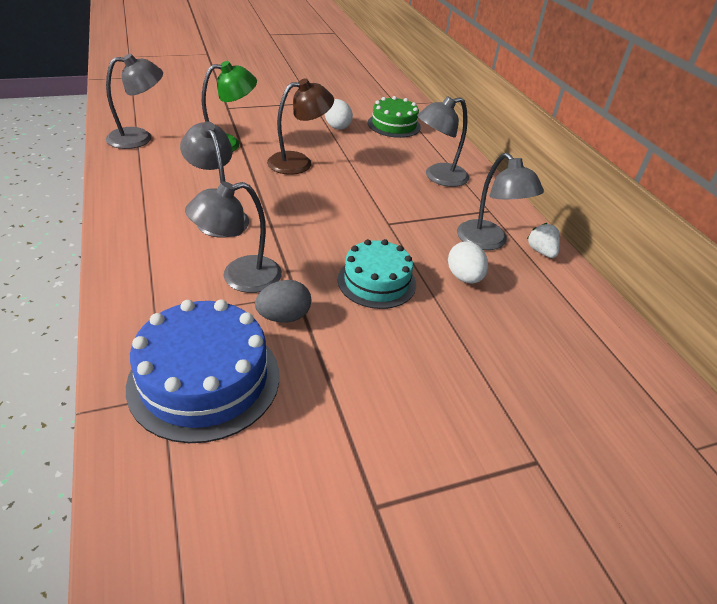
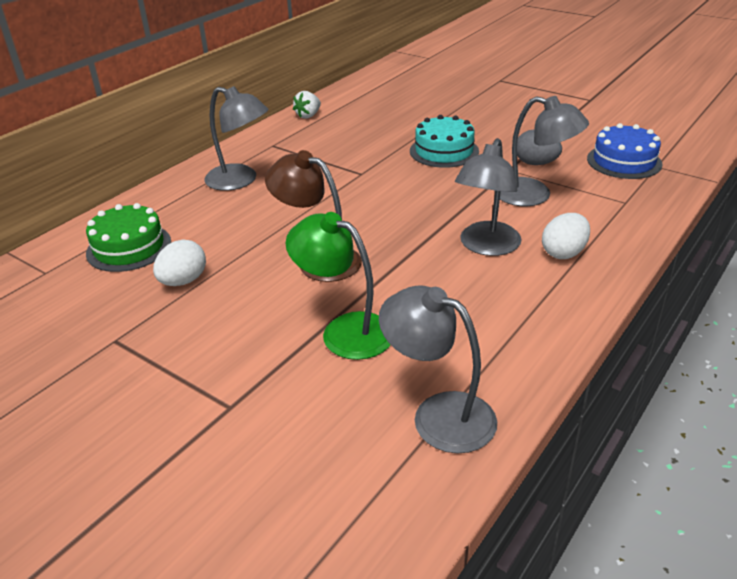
camera: 120 degrees left, 5 degrees down
(204, 379) = (624, 161): blue cake -> blue cake, size x0.66
(464, 277) = (386, 128): white egg -> white egg (563, 253)
(488, 242) = (324, 133): grey lamp -> none

